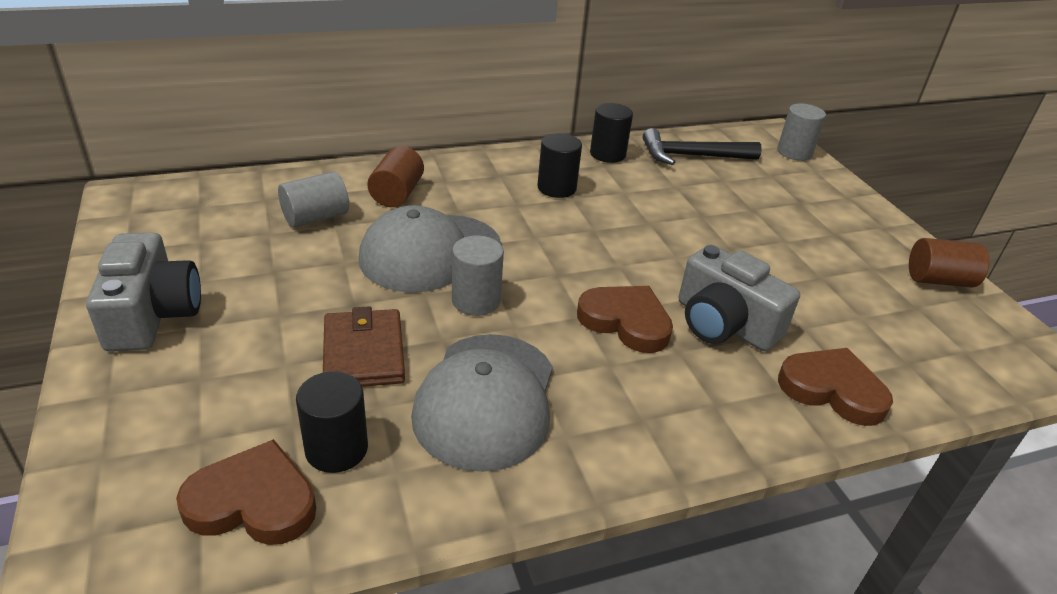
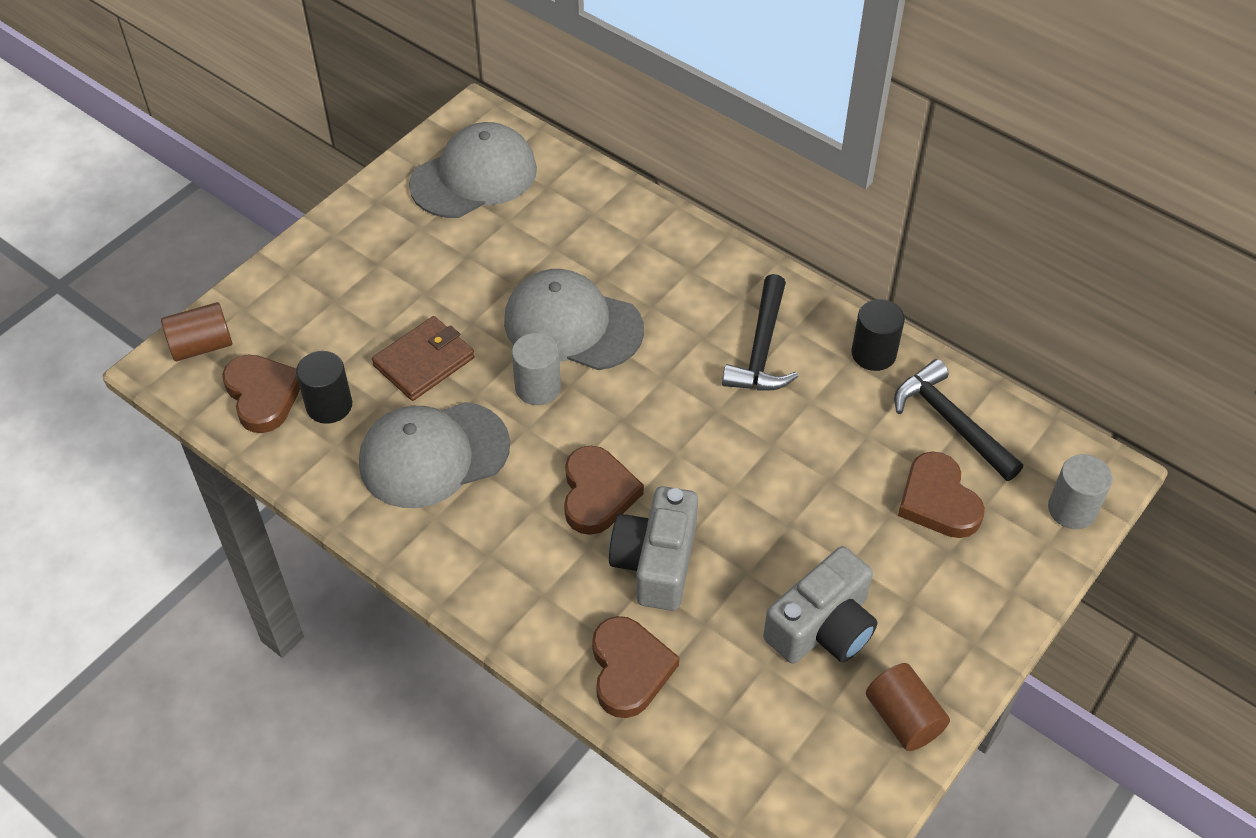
camera: 60 degrees right, 15 degrees up
(152, 314) = (368, 233): grey camera -> grey camera (822, 627)
(192, 226) = (474, 176): none -> grey cap
(315, 217) = (552, 230): grey cylinder -> none
(397, 194) = (635, 253): brown cylinder -> brown cylinder (202, 346)
(556, 188) = (761, 349): black cylinder -> black hammer
(754, 187) = (938, 501): none -> brown heart

